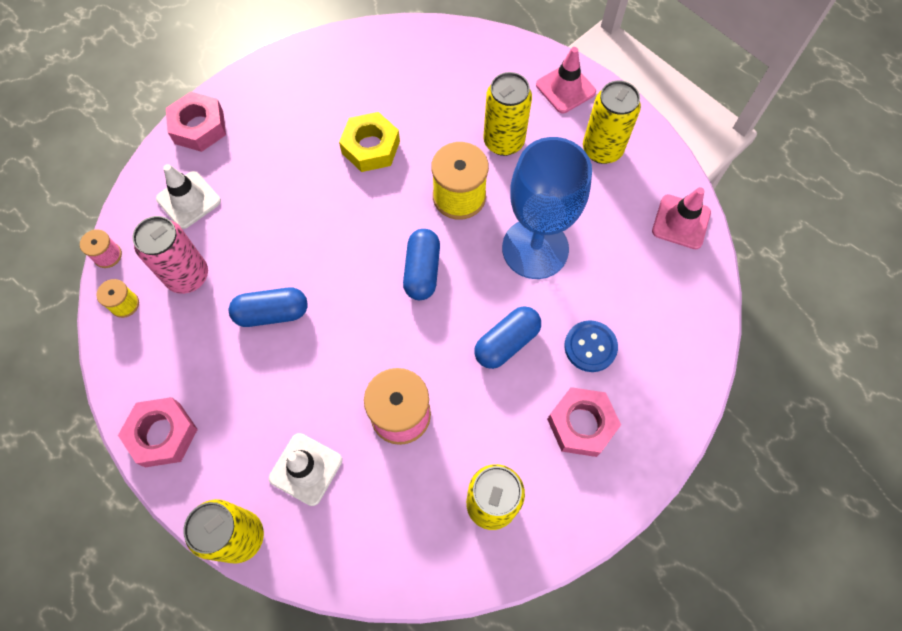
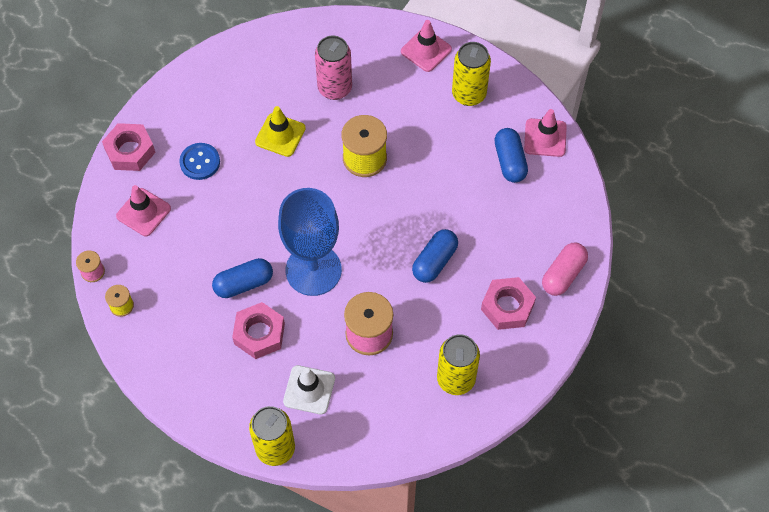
camera: 15 degrees left, 5 degrees down
(162, 434) = (189, 393): pink nut -> pink nut (259, 334)
(188, 200) = (143, 212): white traffic cone -> pink traffic cone
(188, 276) = (165, 272): pink can -> pink can (335, 88)
(371, 147) = (280, 135): yellow nut -> yellow traffic cone
(422, 271) = (352, 223): blue capsule -> blue capsule (509, 161)
(503, 142) = (388, 106): yellow can -> none
(535, 248) = (437, 185): blue goblet -> blue goblet (313, 270)
(590, 347) = (499, 249): blue button -> blue button (200, 162)
(662, 400) = (563, 274): none -> pink capsule

